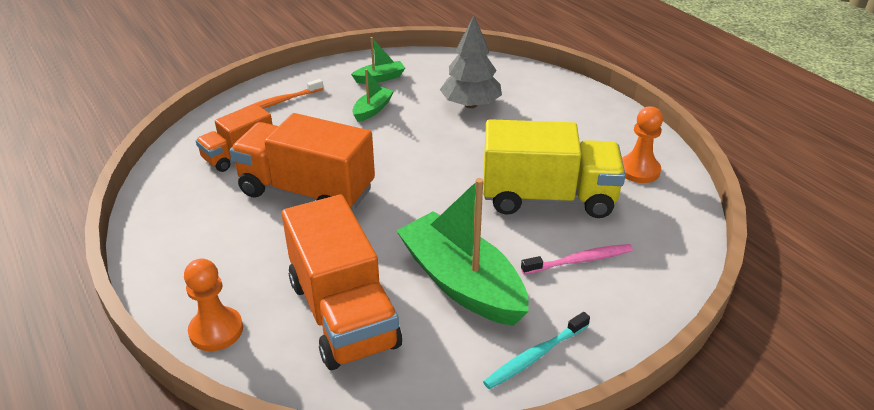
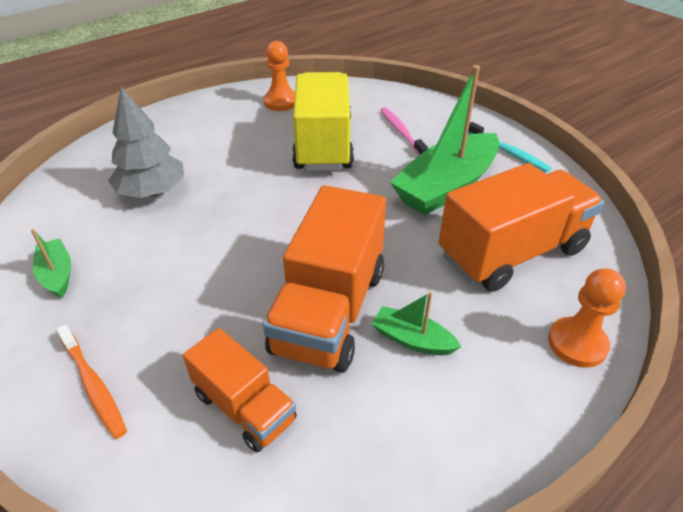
camera: 95 degrees left, 5 degrees up
(372, 110) = (144, 272): green boat -> green boat (412, 339)

